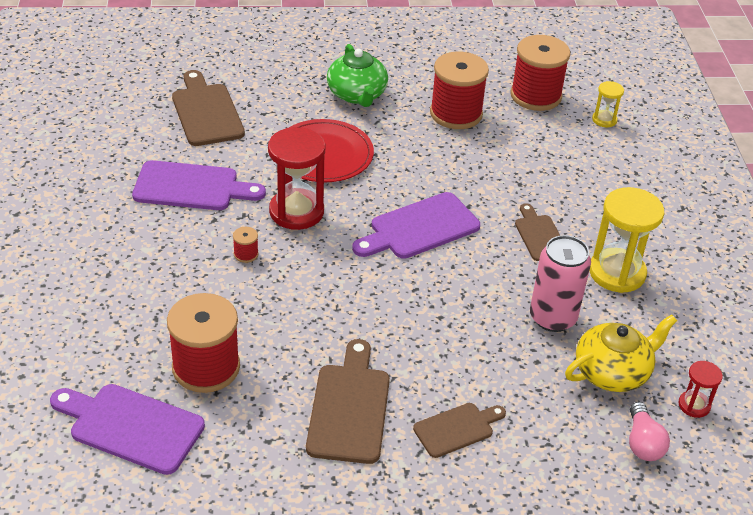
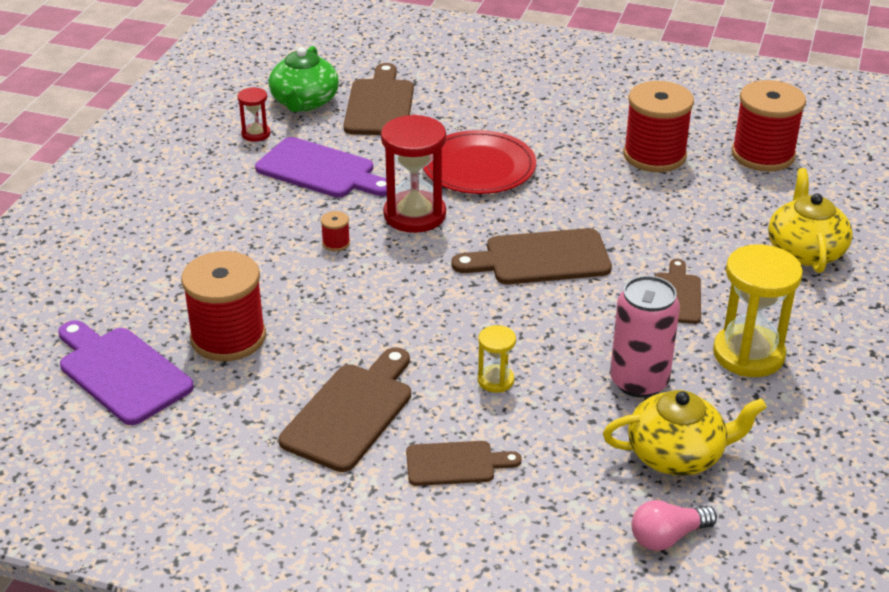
camera: 25 degrees right, 5 degrees down
(357, 95) = (552, 117): green teapot -> green teapot (304, 102)
(419, 228) = (540, 258): purple cutting board -> brown cutting board
(604, 120) = (834, 194): yellow hourglass -> yellow hourglass (495, 380)
(609, 174) = (805, 251): none -> yellow teapot
(643, 443) = (667, 537): pink light bulb -> pink light bulb turned 45 degrees clockwise
(694, 405) = (758, 515): red hourglass -> red hourglass (256, 134)

